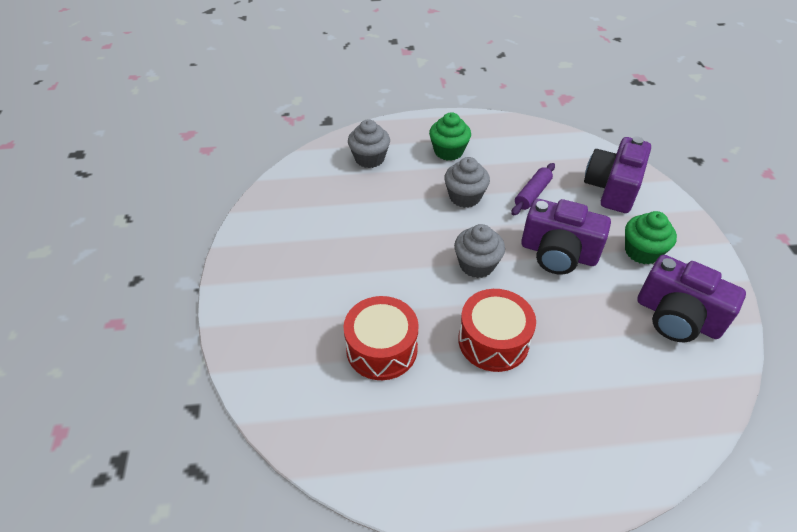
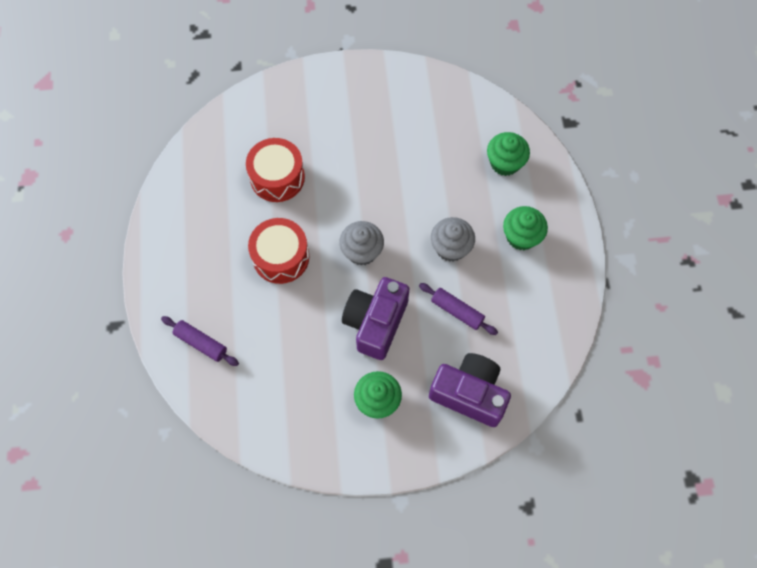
camera: 90 degrees right, 20 degrees up
(369, 158) = (505, 163): grey cupcake -> green cupcake
(628, 425) = (201, 343): none -> purple rolling pin
(677, 317) = (299, 410): purple camera -> none

